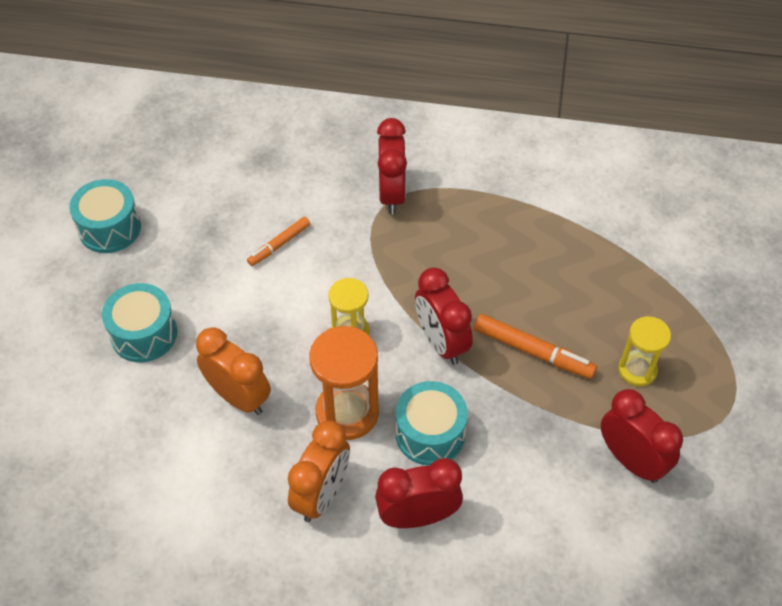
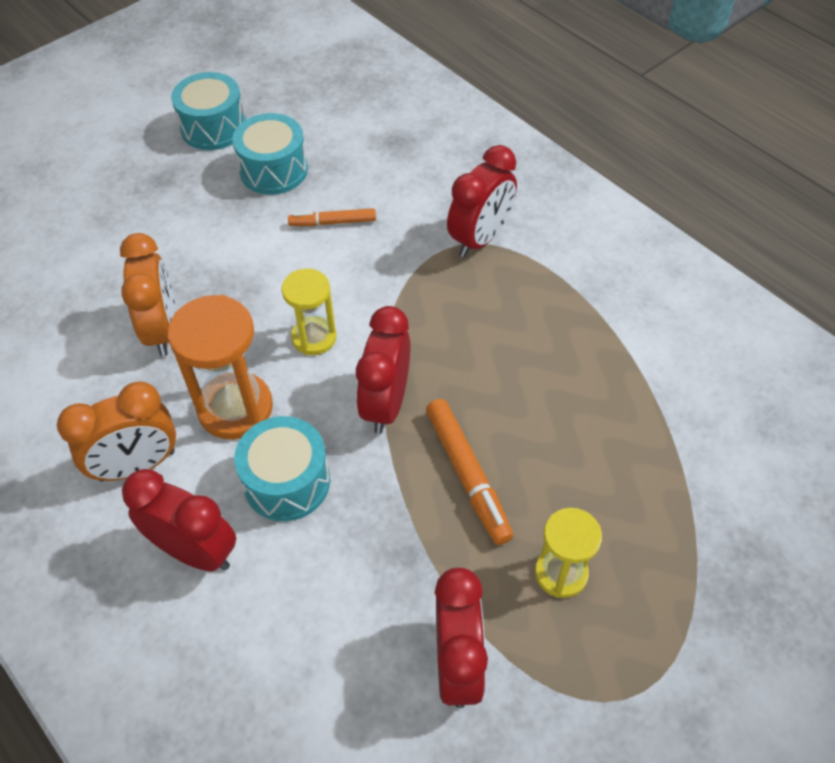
camera: 40 degrees right, 0 degrees up
(144, 334) = (148, 228): turquoise drum -> turquoise drum (273, 170)

